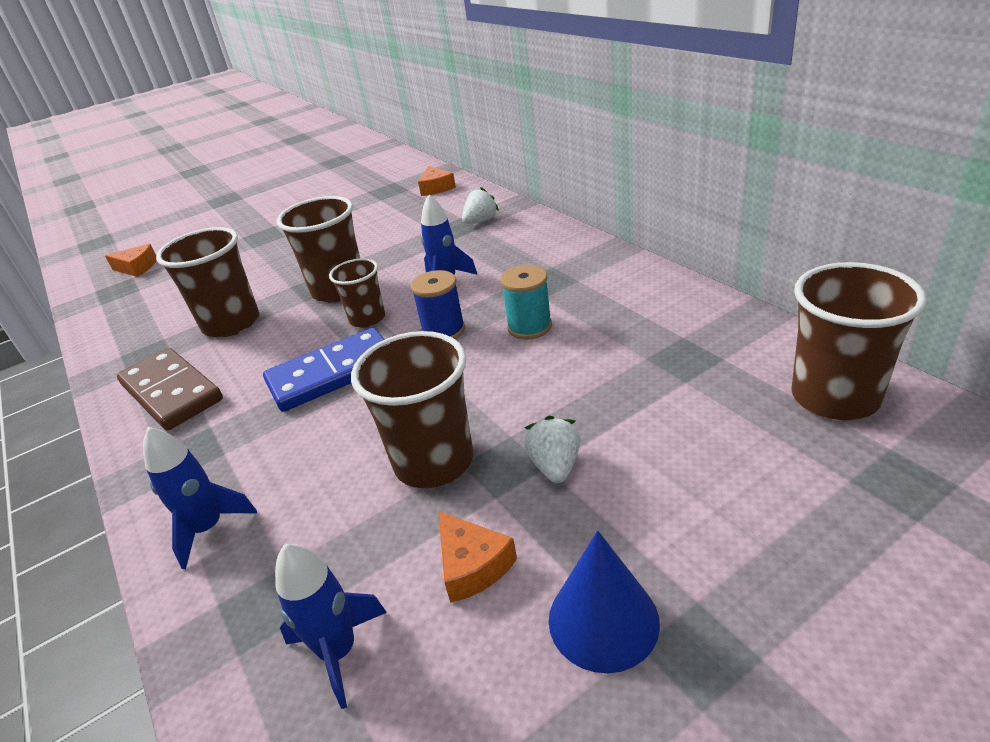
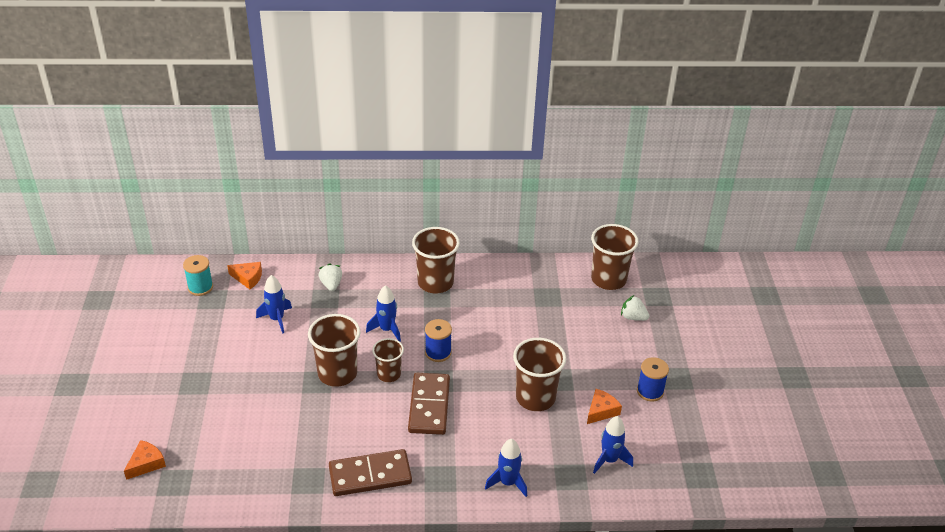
camera: 65 degrees left, 5 degrees up
(231, 323) = (317, 431): brown cup -> brown cup (435, 283)
(332, 374) = (429, 406): blue domino -> brown domino
(392, 224) = (277, 319): none -> blue rocket
(472, 565) = (601, 411): orange cheese -> orange cheese turned 45 degrees counterclockwise
(529, 327) = (471, 324): turquoise spool -> turquoise spool (200, 287)
(555, 466) = (573, 366): white strawberry -> white strawberry (633, 317)
(603, 620) = (650, 391): blue cone -> blue spool

